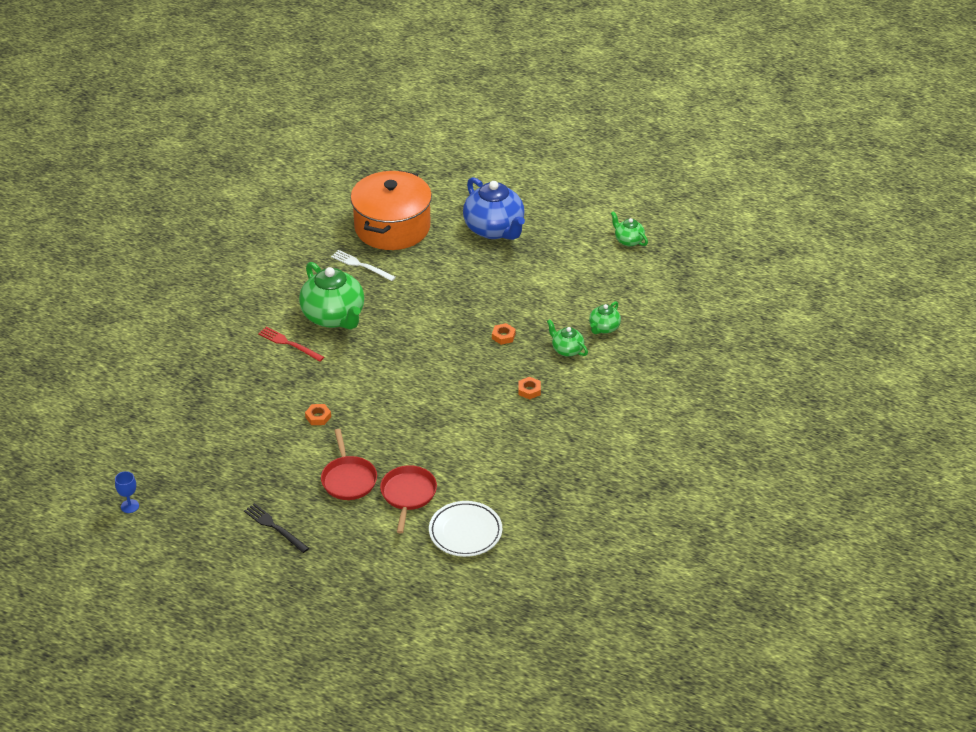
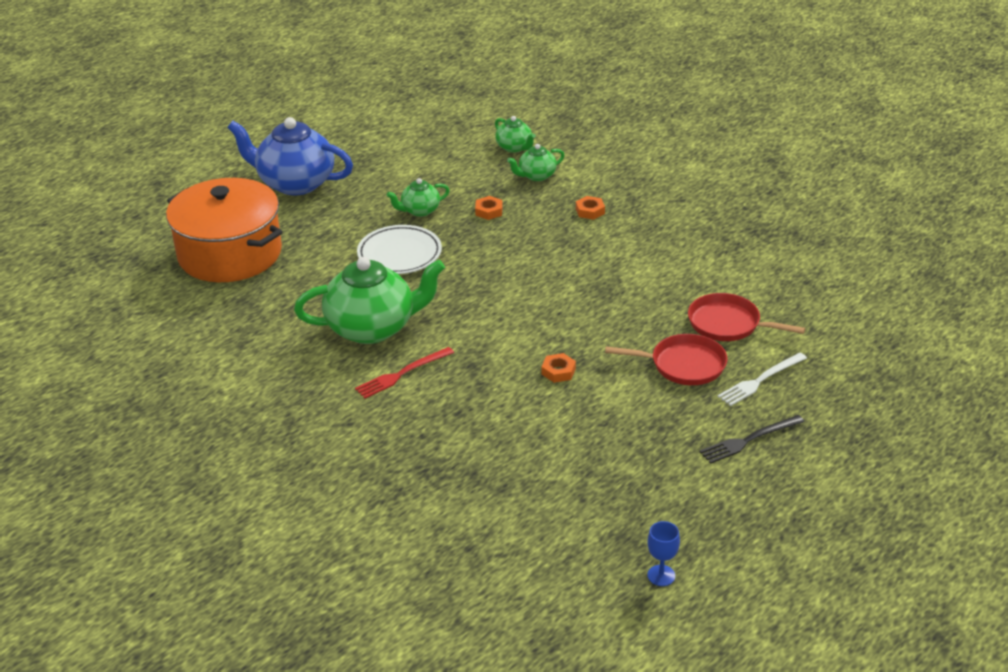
camera: 70 degrees left, 5 degrees down
(361, 265) = (286, 290): white fork -> white fork (760, 380)
(465, 532) = (803, 294): white plate -> white plate (399, 254)
(494, 229) = (295, 183): blue teapot -> blue teapot turned 150 degrees counterclockwise
(628, 240) = (381, 106): green teapot -> green teapot (419, 211)

